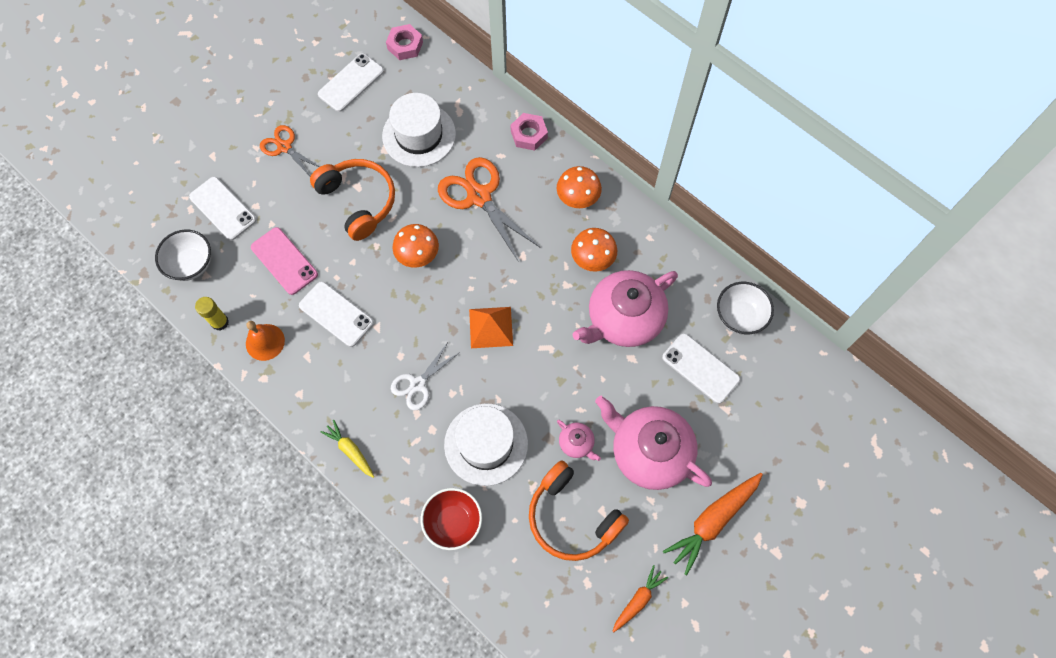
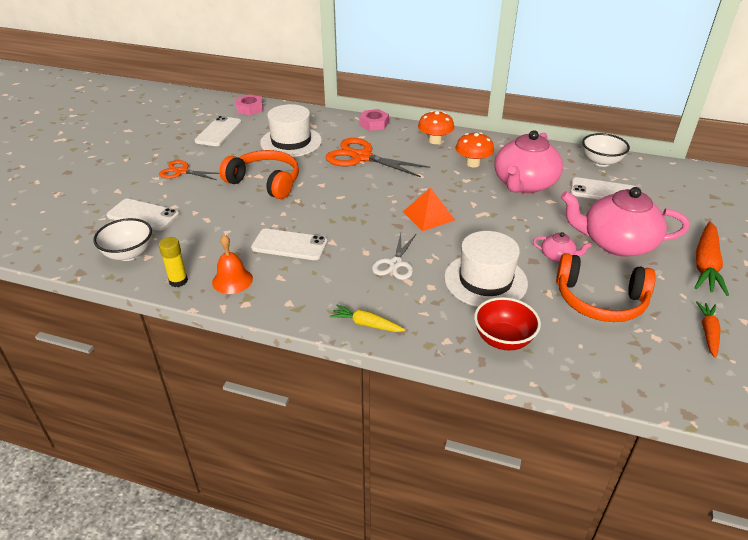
camera: 25 degrees left, 30 degrees down
(284, 261) = (220, 228): pink phone -> none
(417, 255) = (336, 196): orange mushroom -> none

